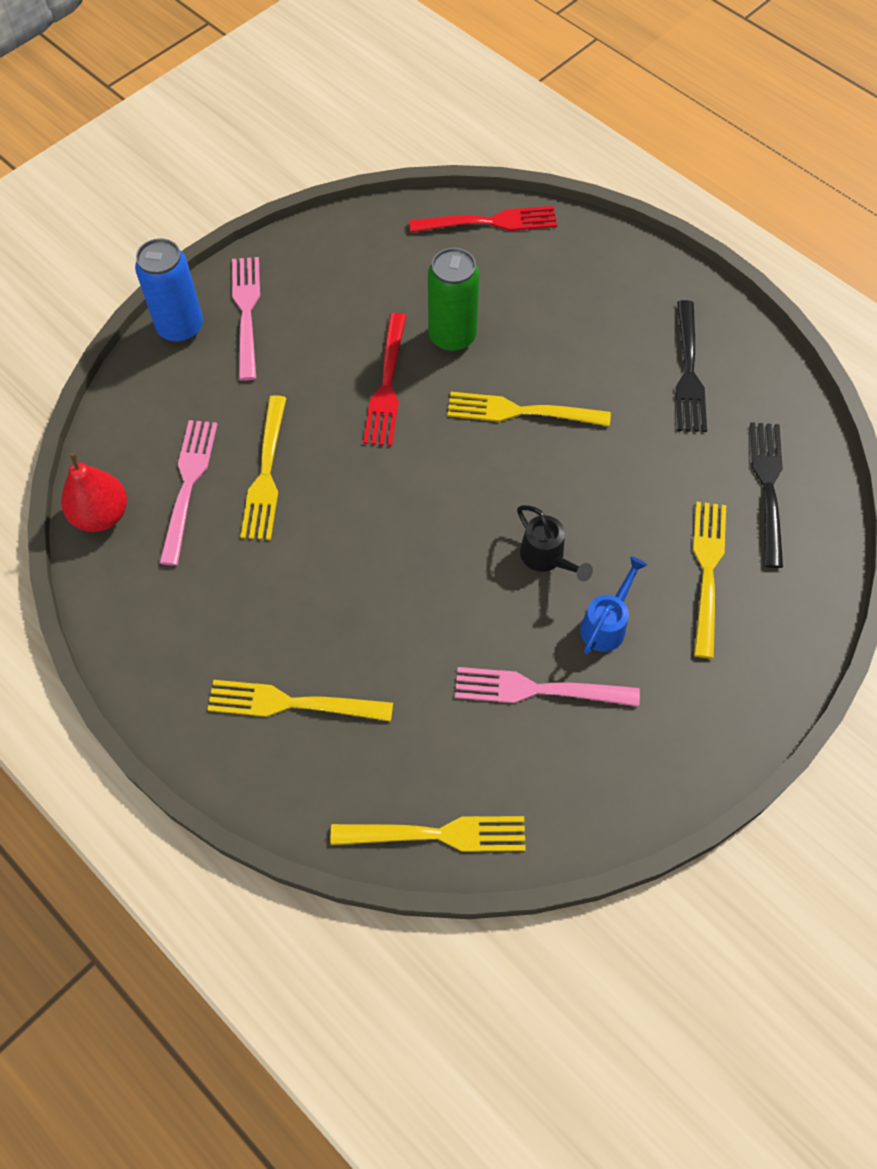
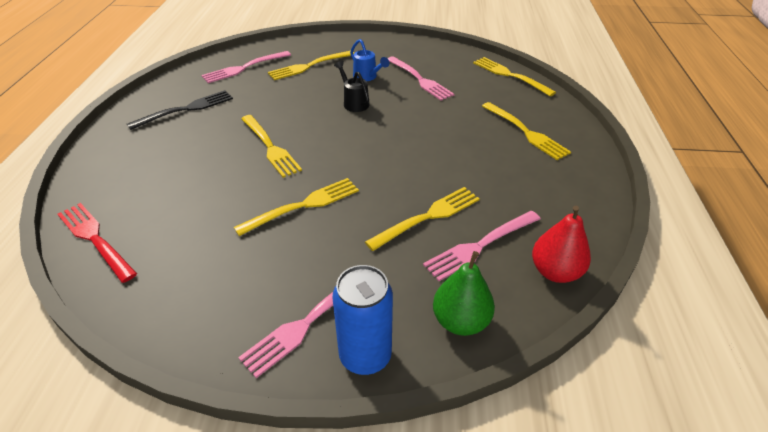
camera: 130 degrees left, 20 degrees down
(140, 405) = (460, 321): none -> green pear
(387, 384) = (303, 206): red fork -> yellow fork
(452, 337) = (234, 199): green can -> none
(546, 558) = (354, 102): black watering can -> black watering can turned 45 degrees counterclockwise
(606, 624) = (367, 77): blue watering can -> blue watering can turned 120 degrees counterclockwise
(768, 487) = (244, 68): black fork -> pink fork

